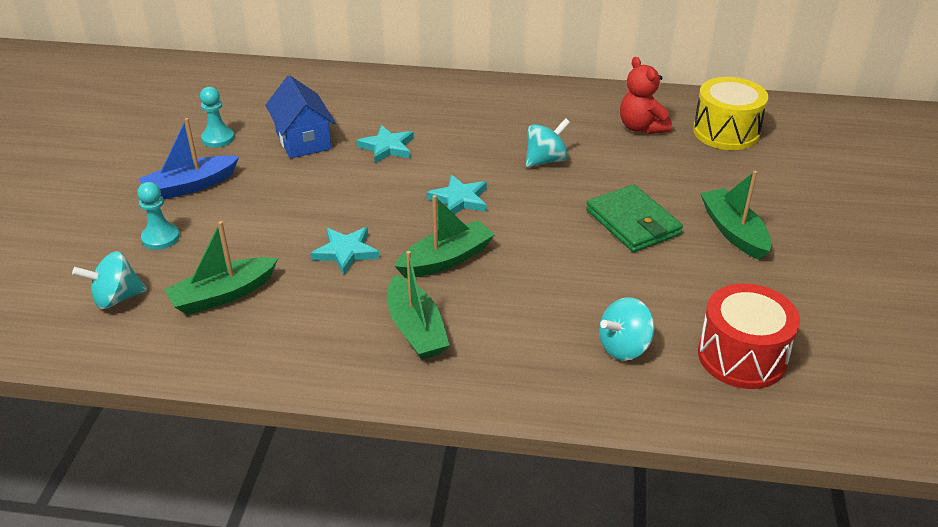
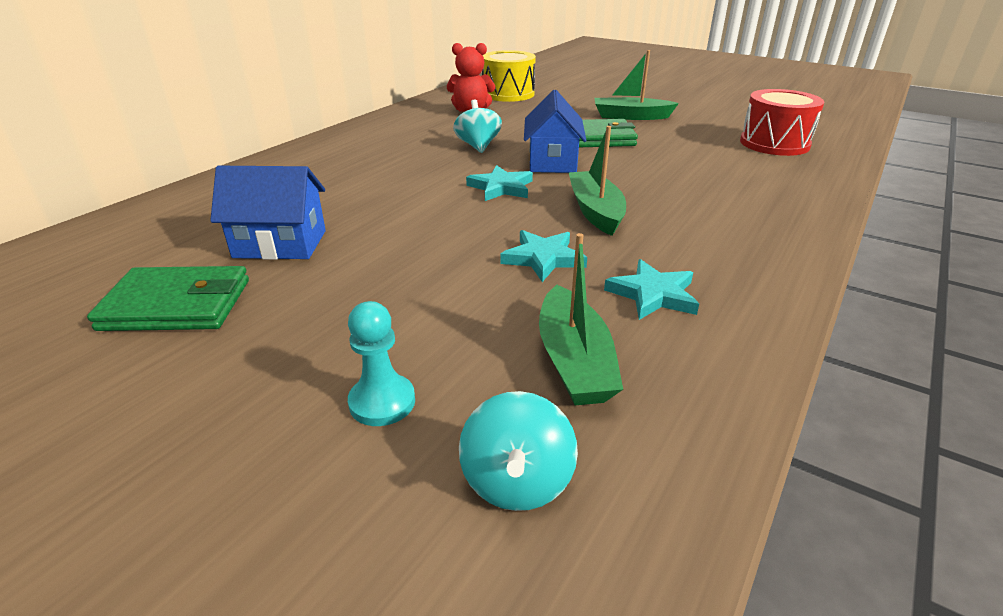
camera: 65 degrees left, 5 degrees down
(190, 186) = (271, 350): blue boat -> none
(218, 138) = (177, 305): turquoise pawn -> green wallet
(387, 147) = (366, 201): turquoise star -> turquoise star (653, 294)
(416, 329) = (702, 246): green boat -> none
(542, 211) = (552, 161): none -> blue house
(624, 347) = (755, 172): turquoise spinning top -> none

